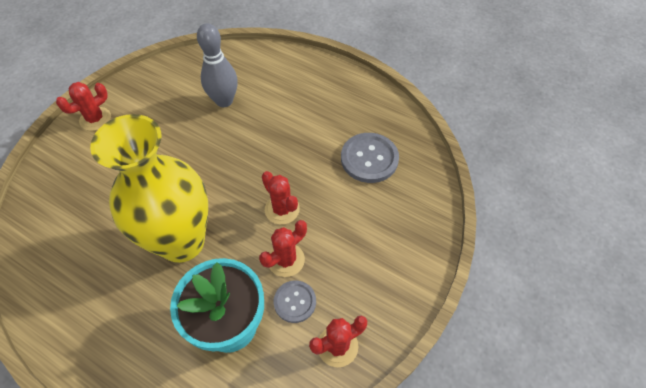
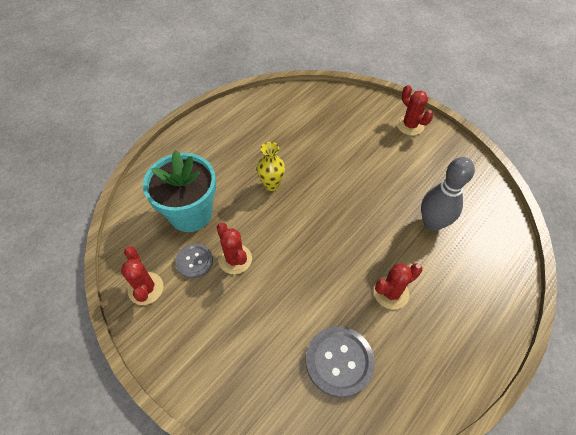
camera: 100 degrees right, 0 degrees up
(182, 242) = (271, 185): yellow vase -> yellow vase, size x0.40
(282, 209) = (288, 262): red cactus -> red cactus (391, 293)

